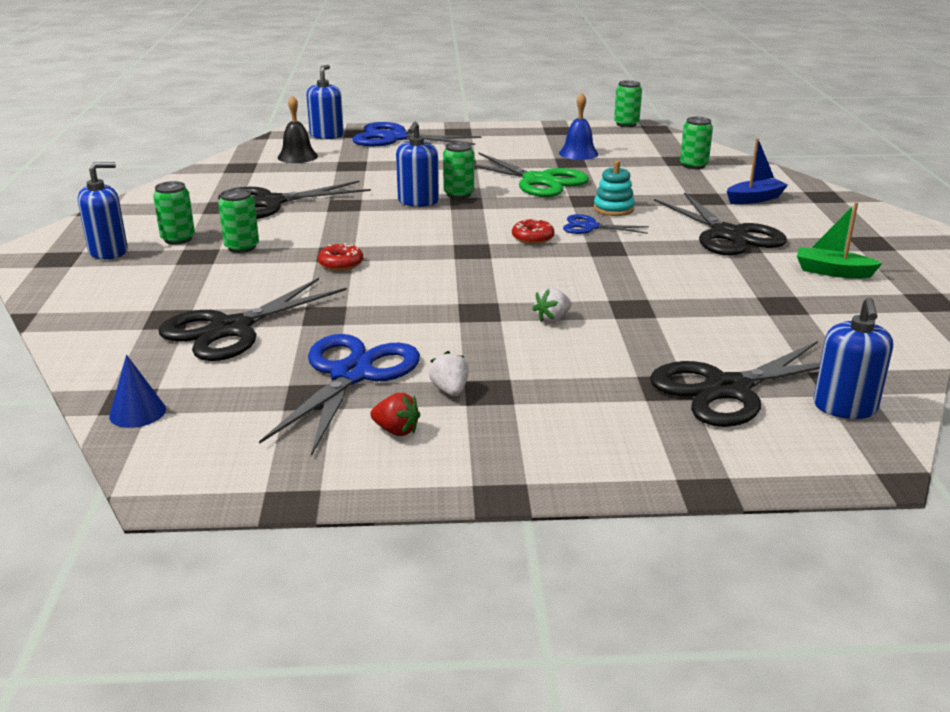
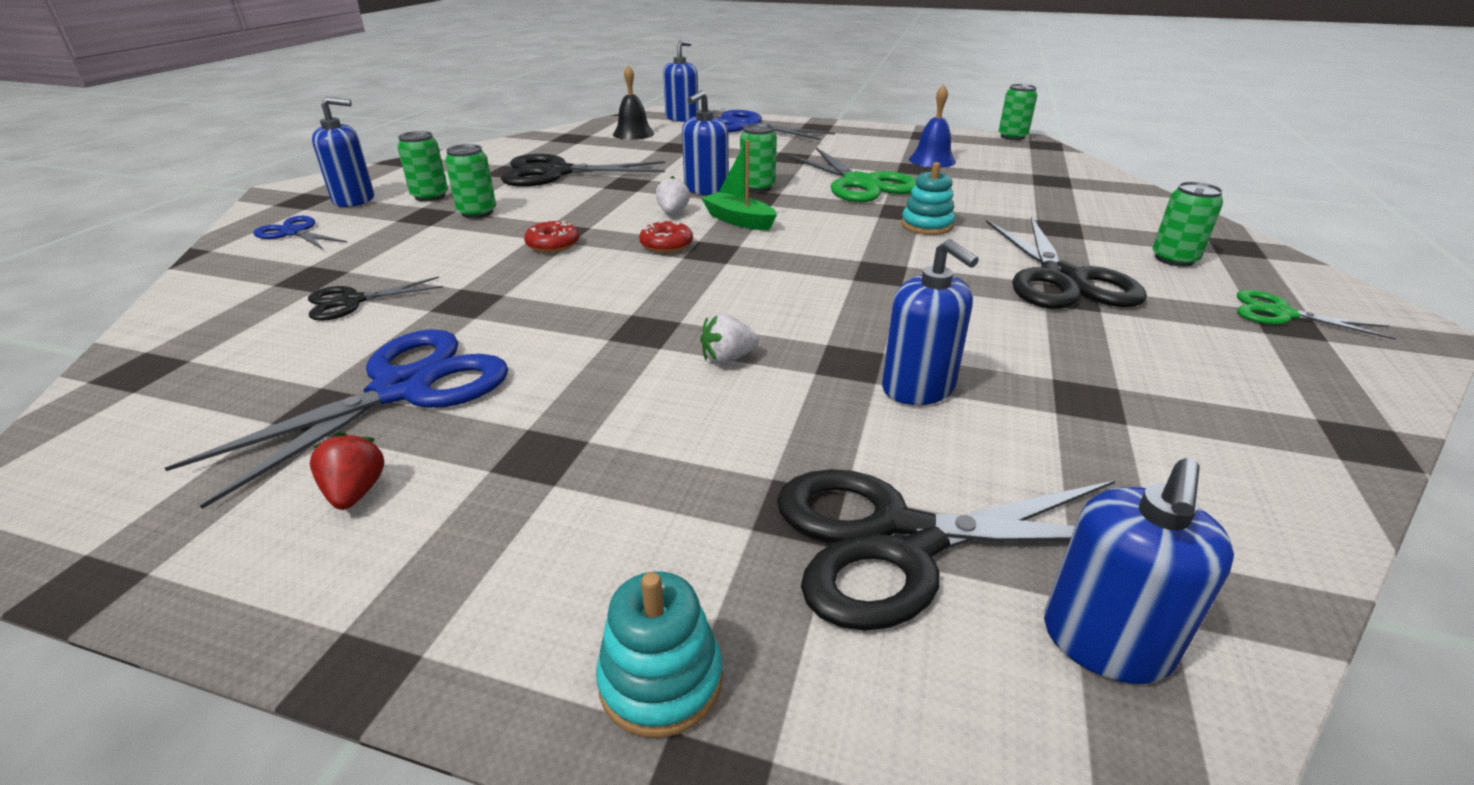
camera: 20 degrees right, 5 degrees up
(137, 412) = (124, 389): blue cone -> none
(230, 329) = (351, 301): black scissors -> black scissors, size x0.53
(396, 430) = (355, 492): red strawberry -> red strawberry turned 150 degrees counterclockwise
(450, 390) = (491, 442): white strawberry -> white strawberry (672, 212)
(532, 238) = (797, 246): red donut -> red donut (666, 245)
(590, 227) = (879, 243): blue scissors -> blue scissors (294, 232)
(656, 464) = (661, 680): none -> turquoise stacking toy
(683, 315) = (918, 388): none -> blue soap dispenser
(693, 165) = (1067, 188): green can -> green can (1174, 259)
(755, 199) = (1129, 237): blue boat -> none
(832, 272) = (1201, 359): green boat -> green boat (739, 220)
(865, 237) = (1280, 313): none -> green scissors

